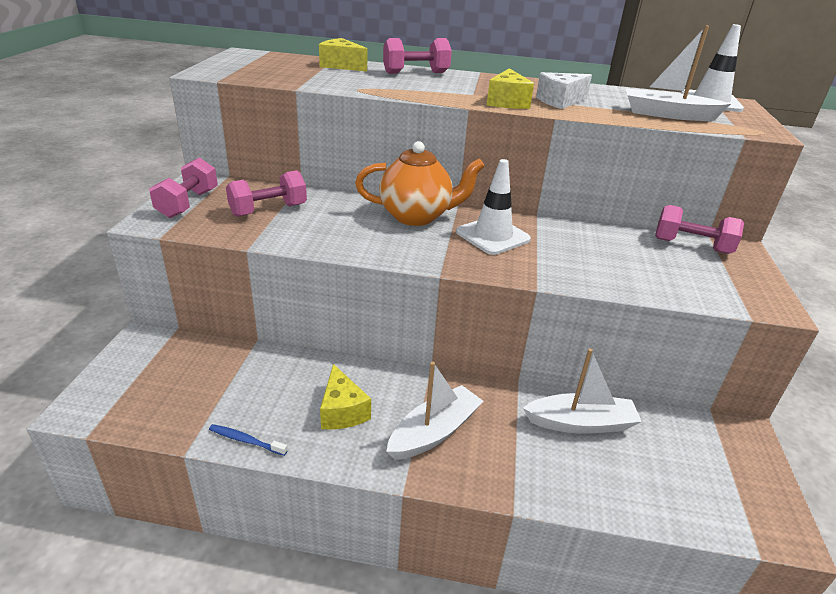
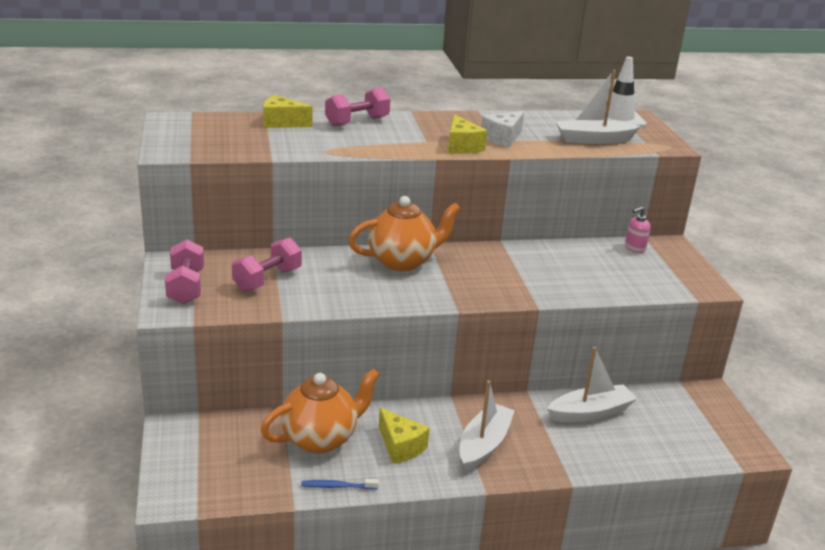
camera: 20 degrees left, 5 degrees down
(268, 382) = (320, 439): none -> orange teapot
(492, 236) = (477, 268): white traffic cone -> none
(691, 246) = (634, 248): pink dumbbell -> pink soap dispenser

